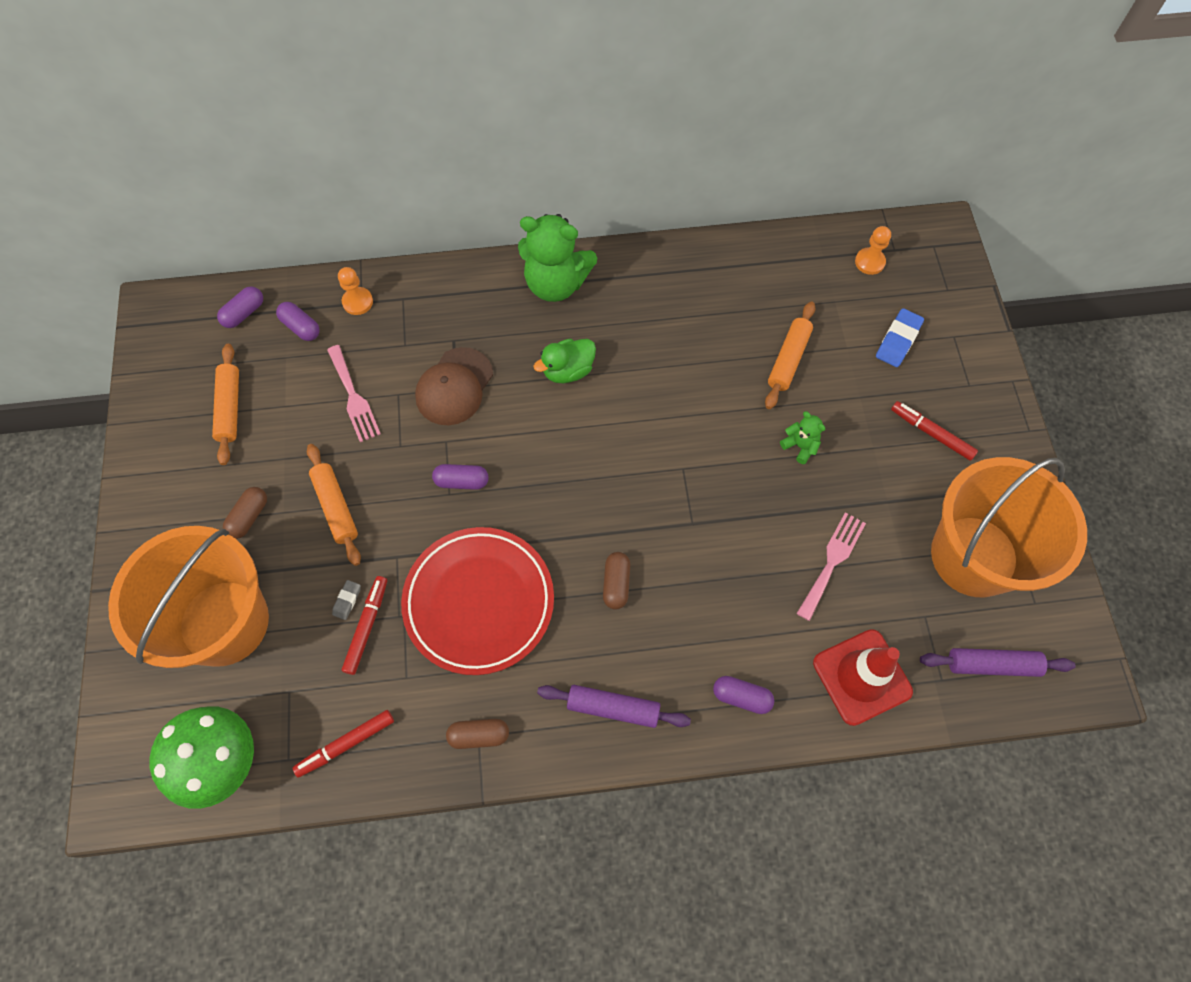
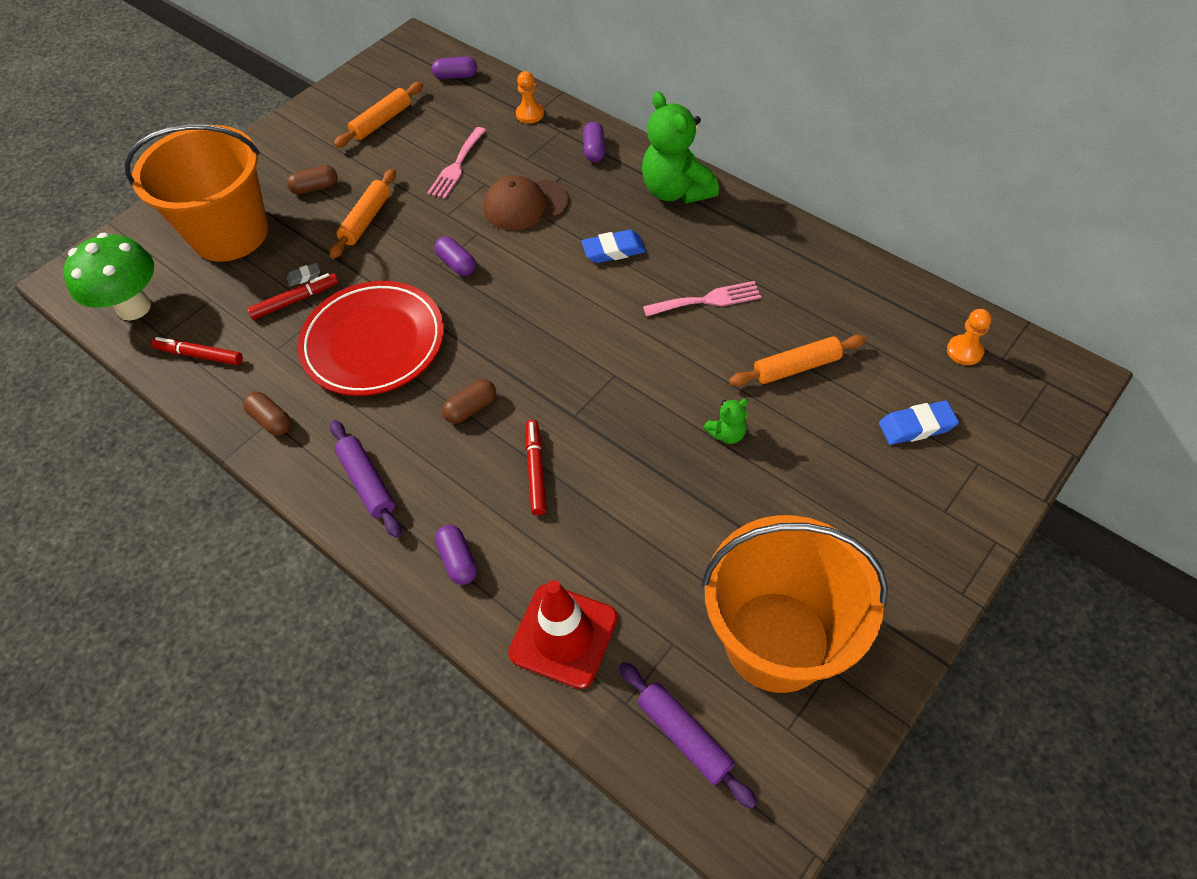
camera: 50 degrees right, 10 degrees down
(301, 327) = (478, 105): purple capsule -> purple capsule (594, 150)
(568, 371) = (613, 250): green duck -> blue eraser
(800, 446) = (727, 434): green teddy bear -> green teddy bear turned 60 degrees clockwise
(832, 561) = (647, 534): pink fork -> pink fork (707, 300)
(931, 433) = (858, 517): red marker -> red marker (536, 470)

